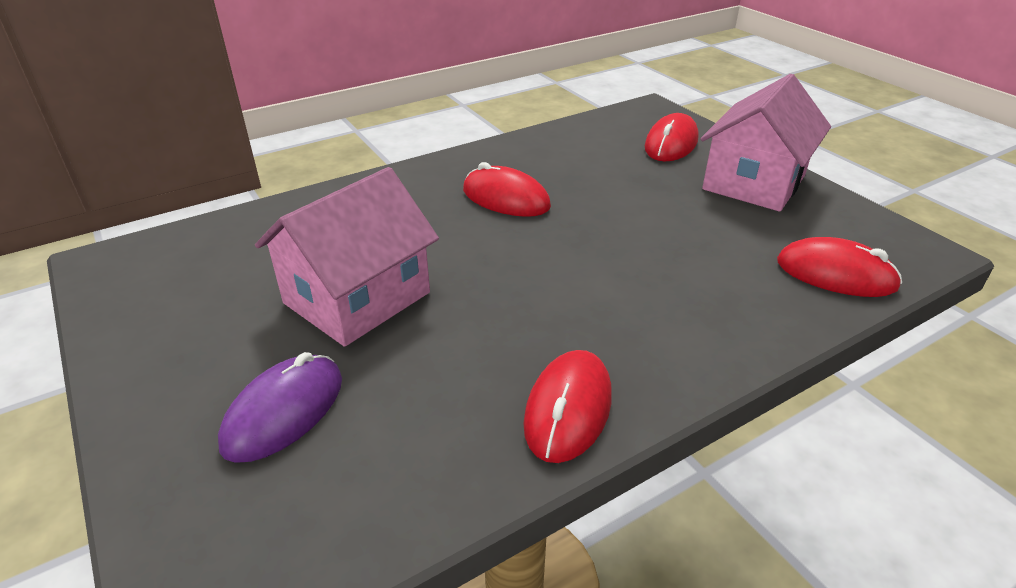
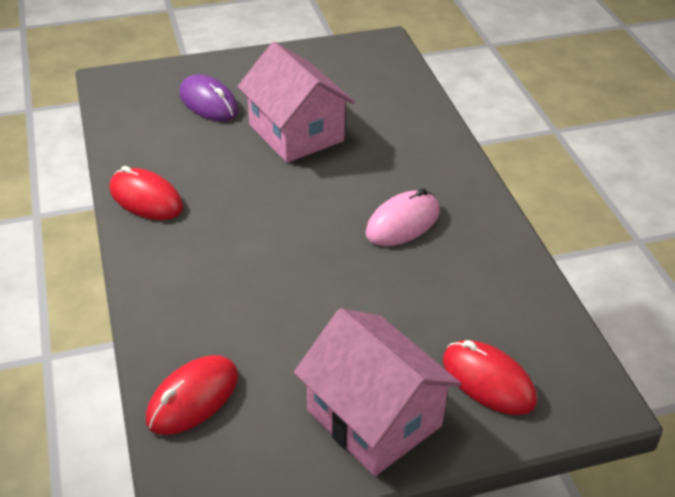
camera: 105 degrees right, 5 degrees up
(506, 198) = (403, 223): red mouse -> pink mouse

